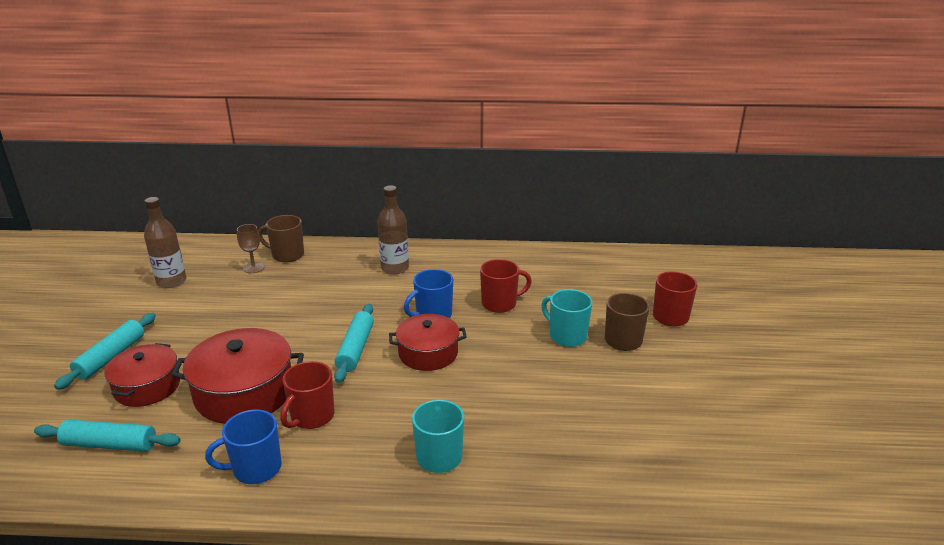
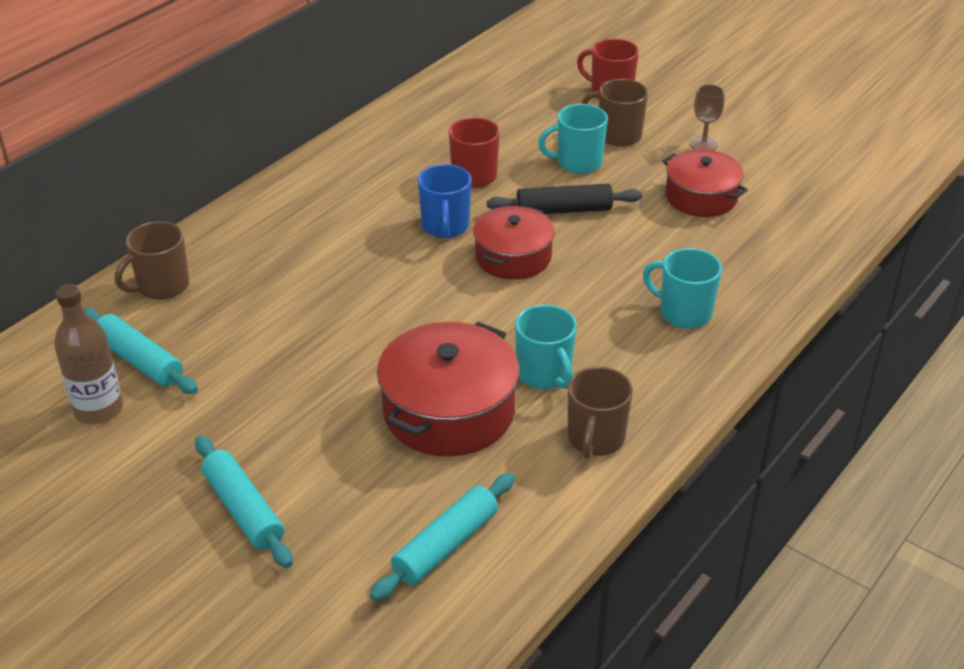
camera: 55 degrees left, 10 degrees up
(147, 386) = (352, 489): red pot -> red pot (701, 197)
(253, 268) = (159, 325): brown goblet -> brown goblet (703, 144)
(255, 469) = (595, 439): blue mug -> brown mug
(311, 417) = (545, 374): red mug -> turquoise mug
(355, 349) = (451, 303): turquoise rolling pin -> turquoise rolling pin (140, 361)
(394, 268) = (310, 215): brown bottle -> none
(504, 352) = (564, 210): none -> black rolling pin

